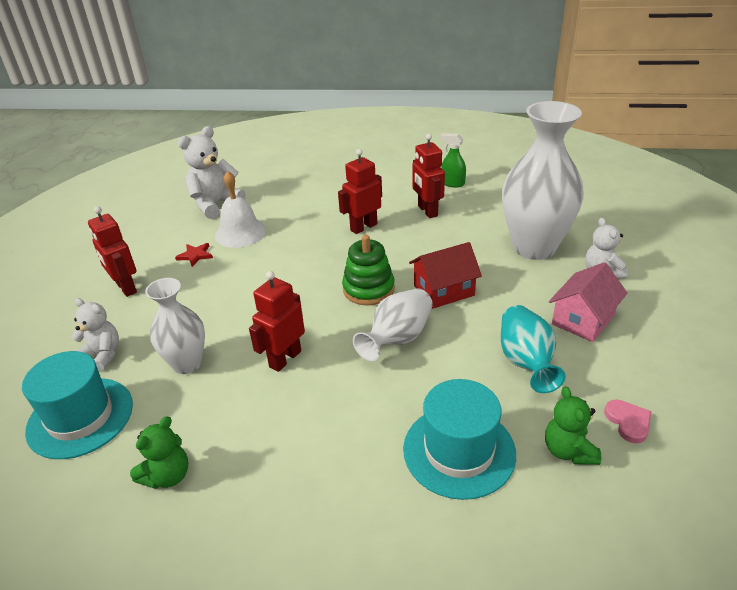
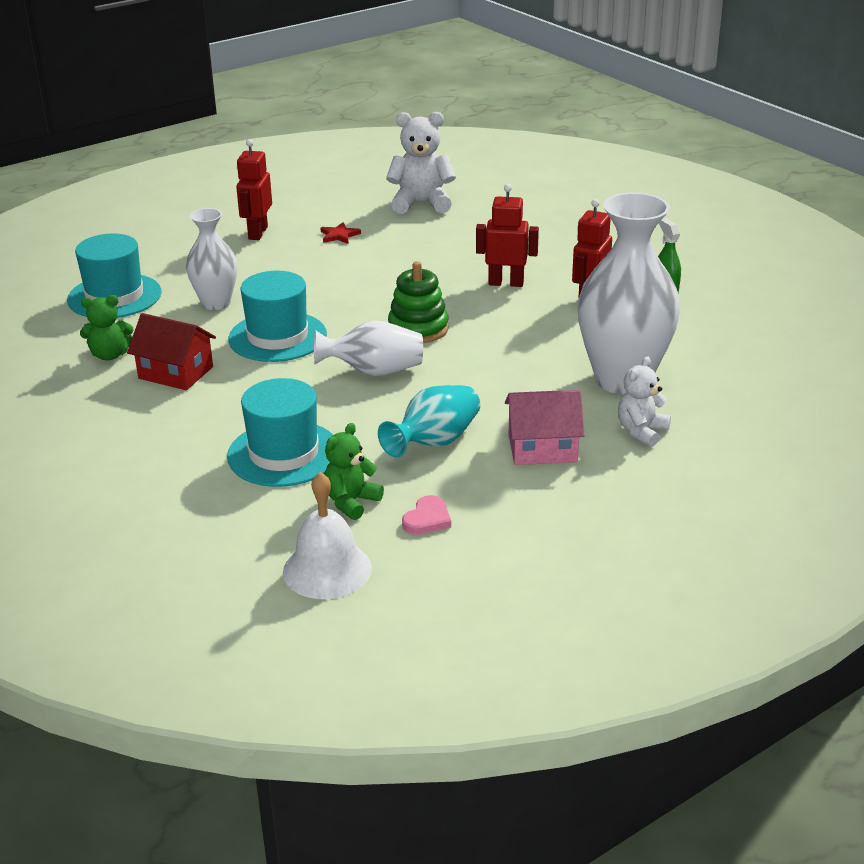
camera: 45 degrees right, 5 degrees down
(102, 354) = (178, 268): white teddy bear -> none
(240, 233) = (400, 236): white bell -> white bell (327, 569)
(285, 359) = (277, 337): red robot -> turquoise hat
(444, 290) = (473, 363): red house -> red house (176, 373)

